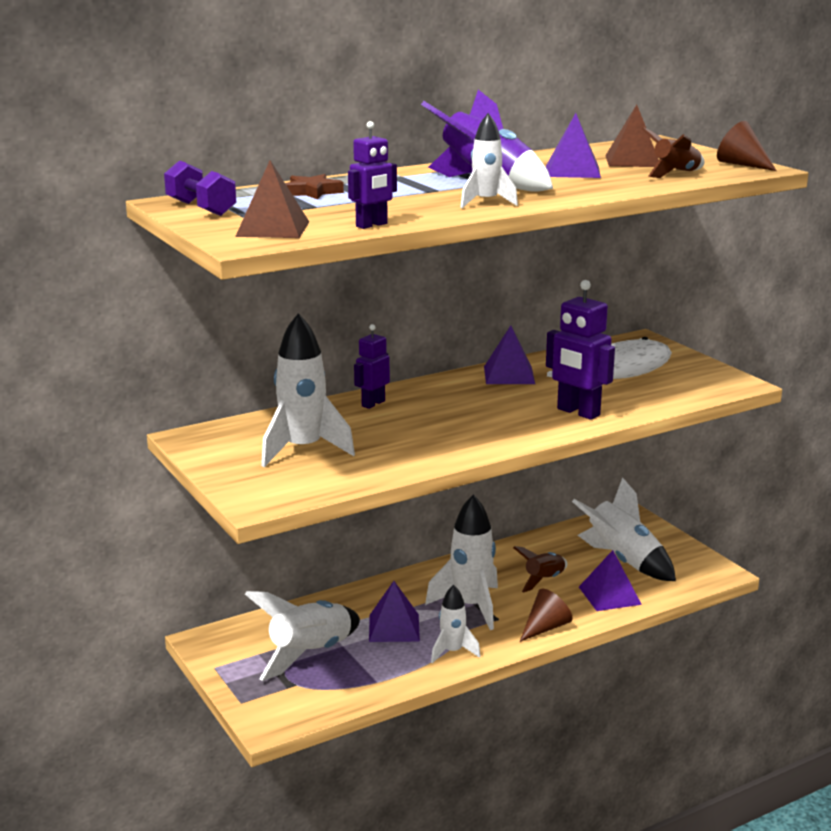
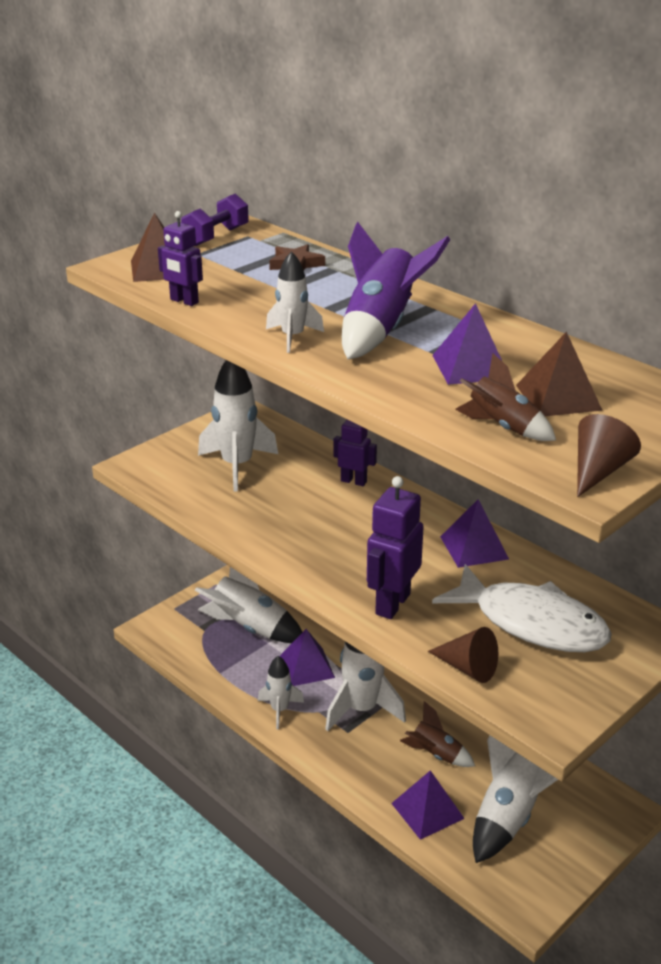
camera: 75 degrees right, 10 degrees up
(545, 627) = (343, 767): brown cone -> brown cone (467, 668)

